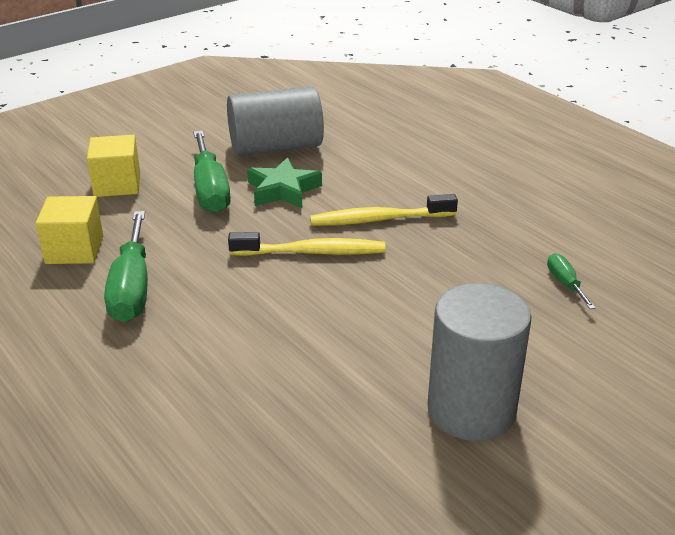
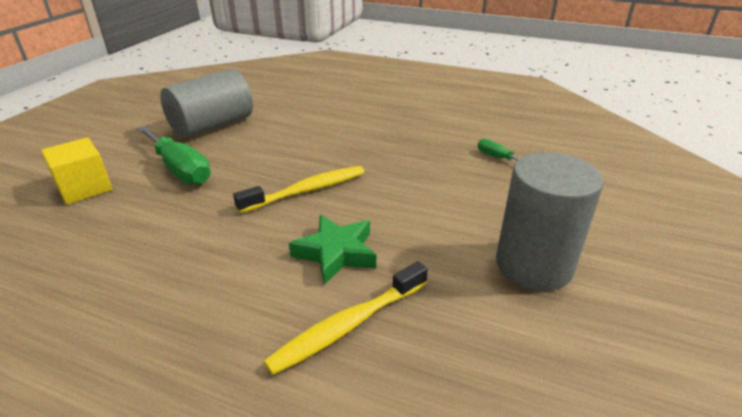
camera: 30 degrees left, 0 degrees up
(74, 250) = (76, 257): yellow cube -> none
(132, 288) = (165, 272): green screwdriver -> none
(283, 190) = (244, 153): green star -> green star (336, 253)
(378, 219) = (336, 153): yellow toothbrush -> yellow toothbrush (347, 325)

